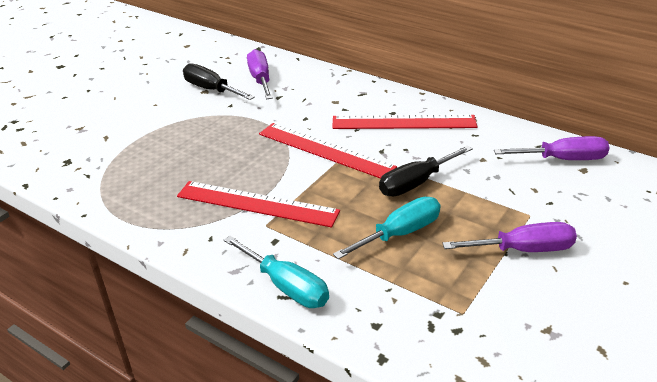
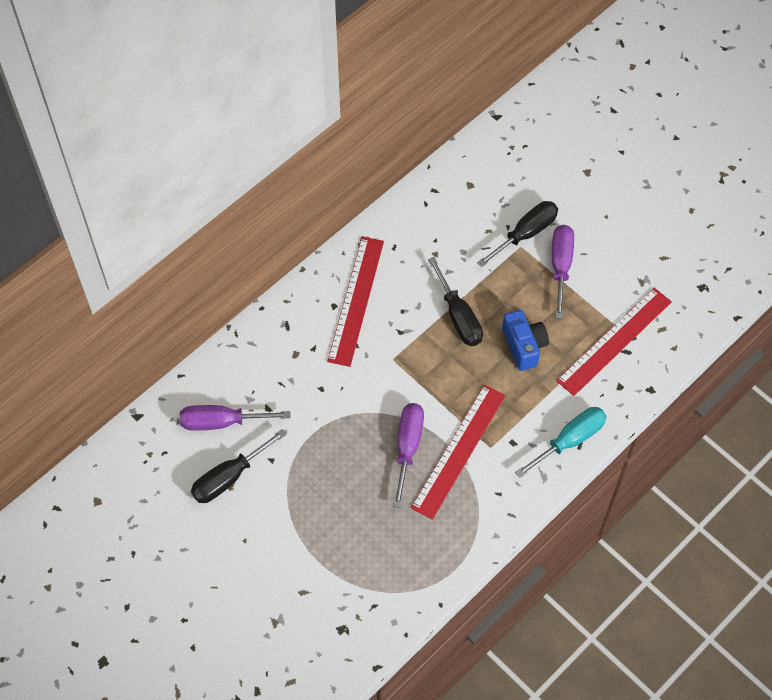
camera: 80 degrees left, 25 degrees up
(325, 150) = (387, 380): red ruler -> red ruler (614, 341)
(400, 233) = (524, 346): turquoise screwdriver -> blue camera
(549, 216) = (525, 234): none -> black screwdriver
(563, 159) = (452, 193): purple screwdriver -> purple screwdriver (408, 447)

